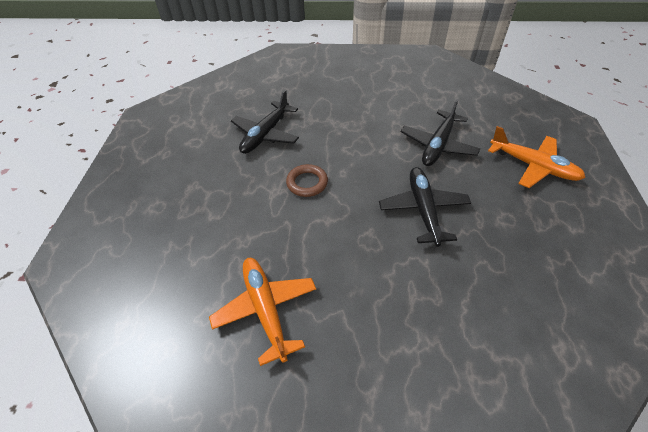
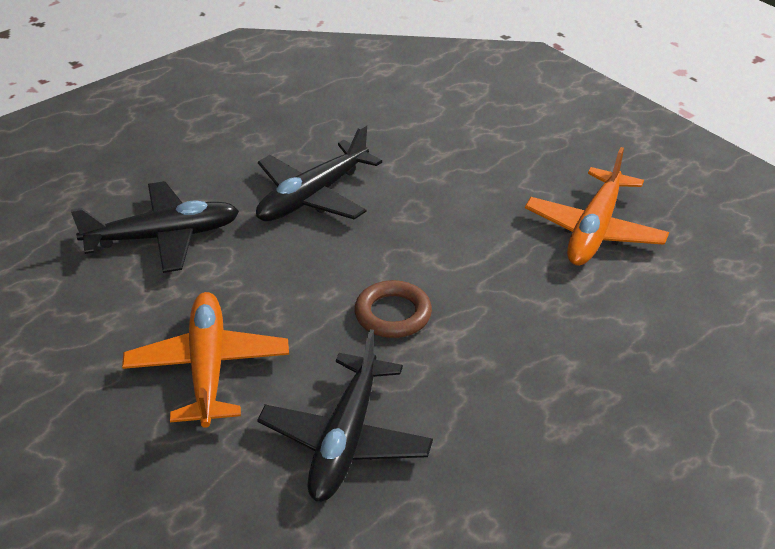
camera: 135 degrees left, 10 degrees down
(266, 134) = (346, 439): black plane -> black plane turned 120 degrees clockwise
(532, 166) = (127, 150): orange plane -> orange plane (208, 368)

